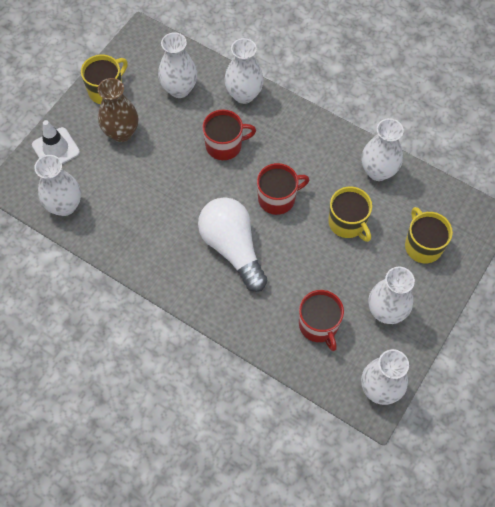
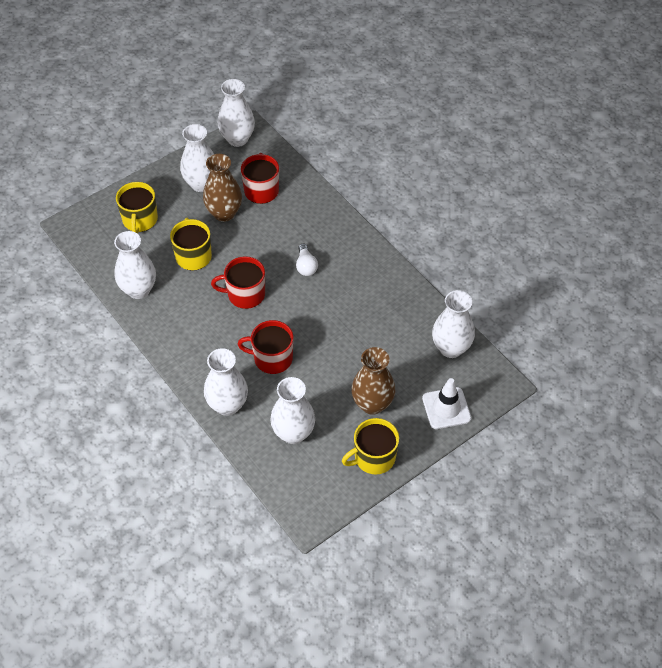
camera: 160 degrees left, 10 degrees down
(232, 248) = (306, 266): white light bulb -> white light bulb, size x0.44
(343, 282) = (224, 213): none -> brown vase

